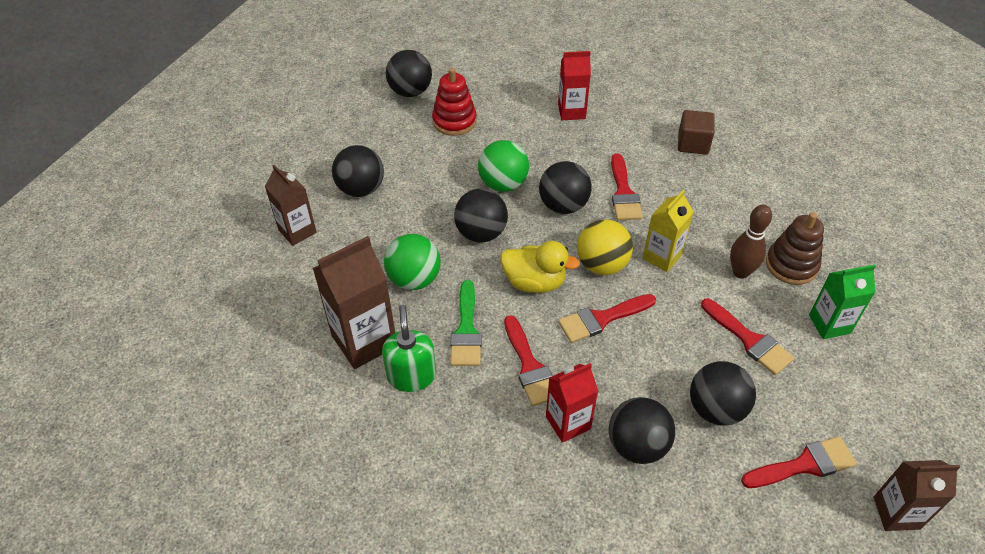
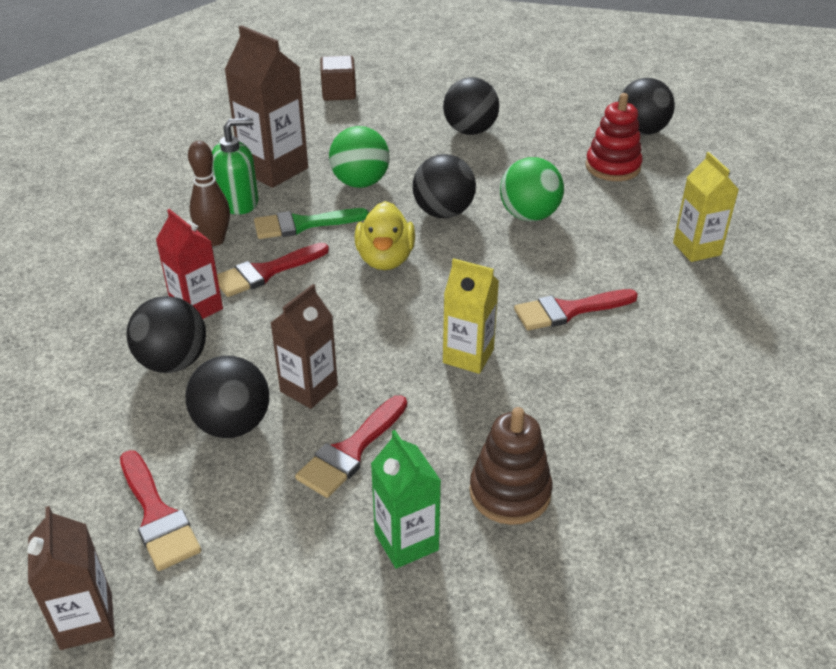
camera: 75 degrees right, 10 degrees down
(297, 231) = (396, 110): brown carton -> brown carton (309, 388)
(563, 205) = (518, 264): black ball -> none
(571, 111) = (696, 249): red carton -> yellow carton
(601, 319) = (347, 315): red brush -> none
(602, 265) = (433, 306): yellow ball -> none
(693, 143) = (712, 368): brown cube -> brown cube (339, 93)
(740, 272) = (472, 435): brown bowling pin -> brown bowling pin (215, 240)

